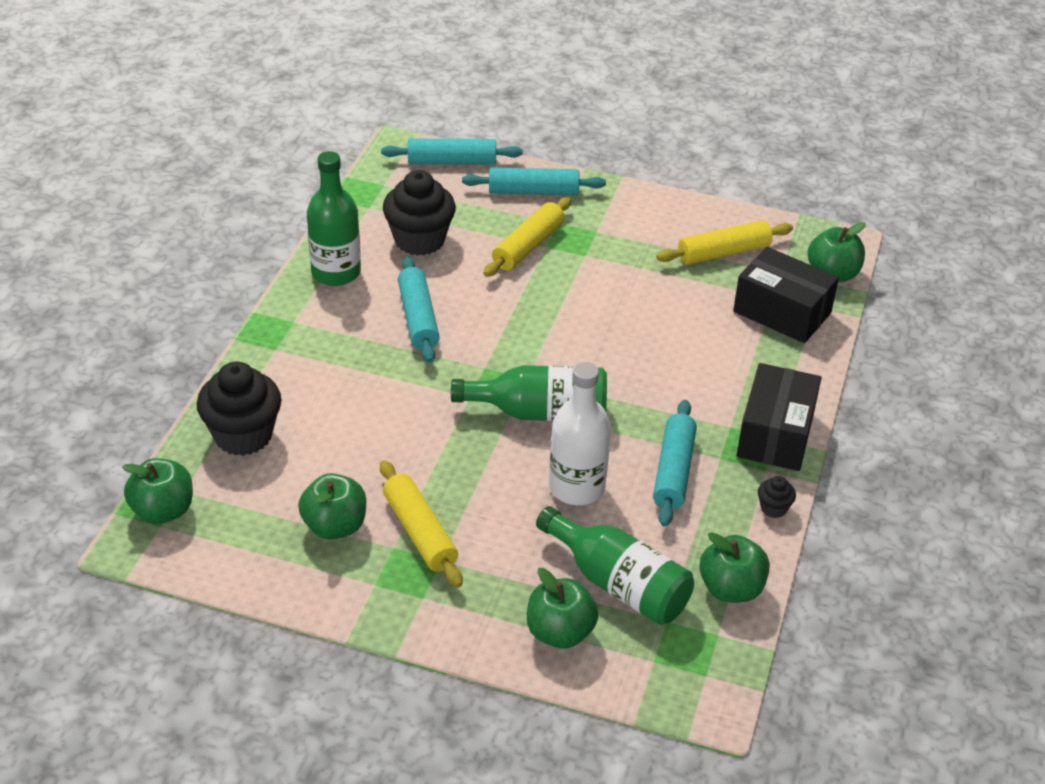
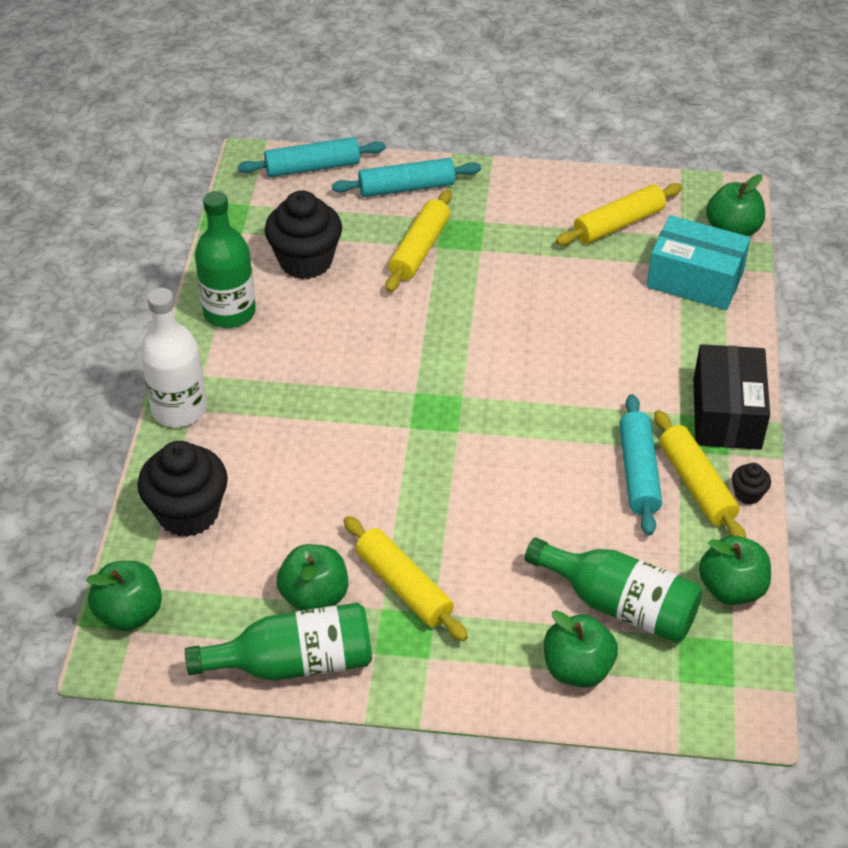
camera: 10 degrees left, 5 degrees up
(418, 318) = (330, 349): turquoise rolling pin -> none
(540, 412) = (486, 432): green bottle -> green bottle (294, 663)
(576, 487) = (547, 508): white bottle -> white bottle (179, 409)
(726, 491) = (696, 485): none -> yellow rolling pin
(782, 312) = (695, 280): black box -> turquoise box

